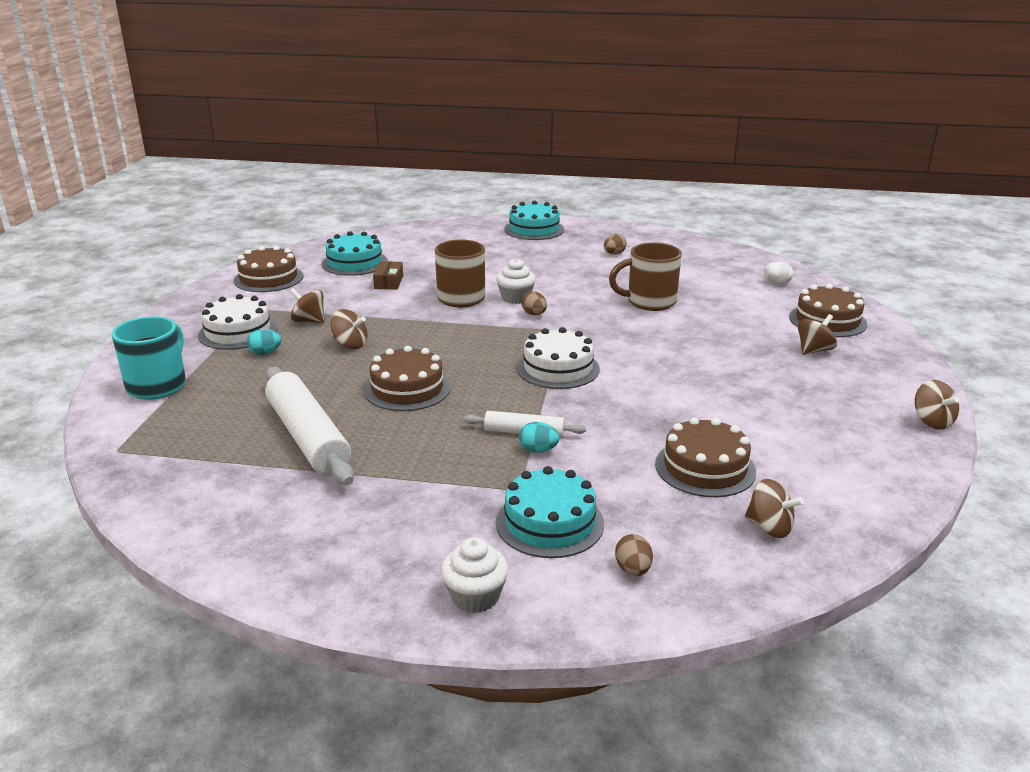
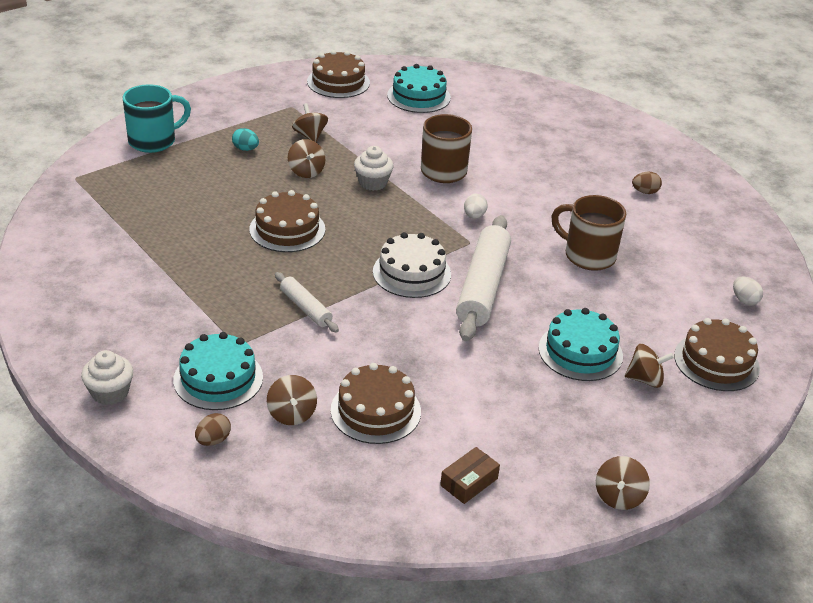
camera: 40 degrees right, 10 degrees up
(238, 332) = (254, 122): white cake -> none
(308, 437) = (179, 230): white rolling pin -> white rolling pin (482, 287)
(388, 282) = (415, 128): brown box -> brown box (469, 482)
(515, 298) = (485, 193): white cupcake -> white cupcake (373, 183)
(534, 229) = (618, 131): turquoise cake -> turquoise cake (580, 352)
(534, 314) = (474, 216): brown egg -> white egg
(538, 450) = (293, 326): turquoise egg -> none
(769, 527) = (340, 477): brown spinning top -> brown spinning top (292, 414)

